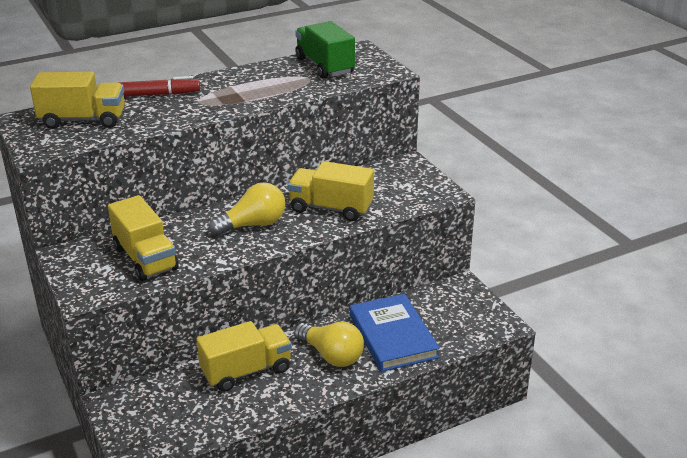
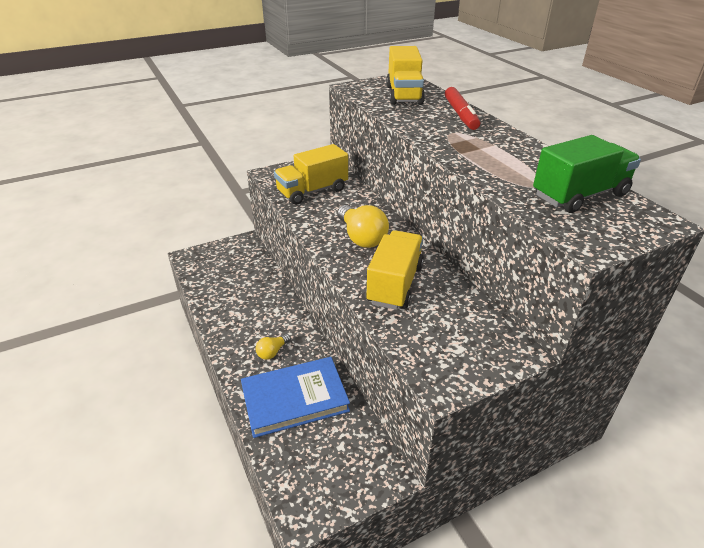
camera: 90 degrees right, 5 degrees up
(246, 371) = (262, 301): yellow truck -> none
(331, 355) = (272, 352): yellow light bulb -> yellow light bulb, size x0.54

